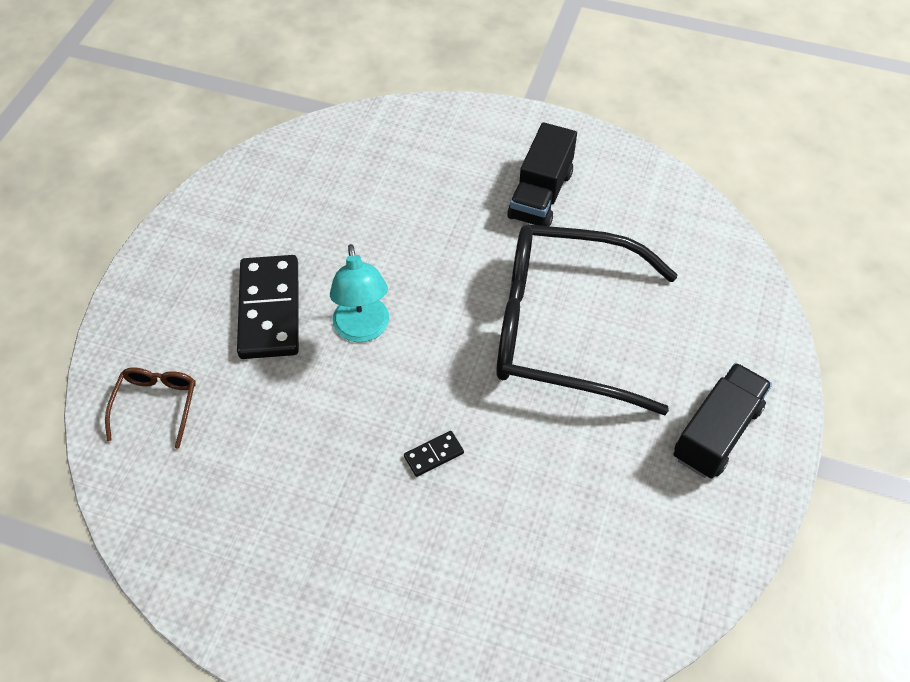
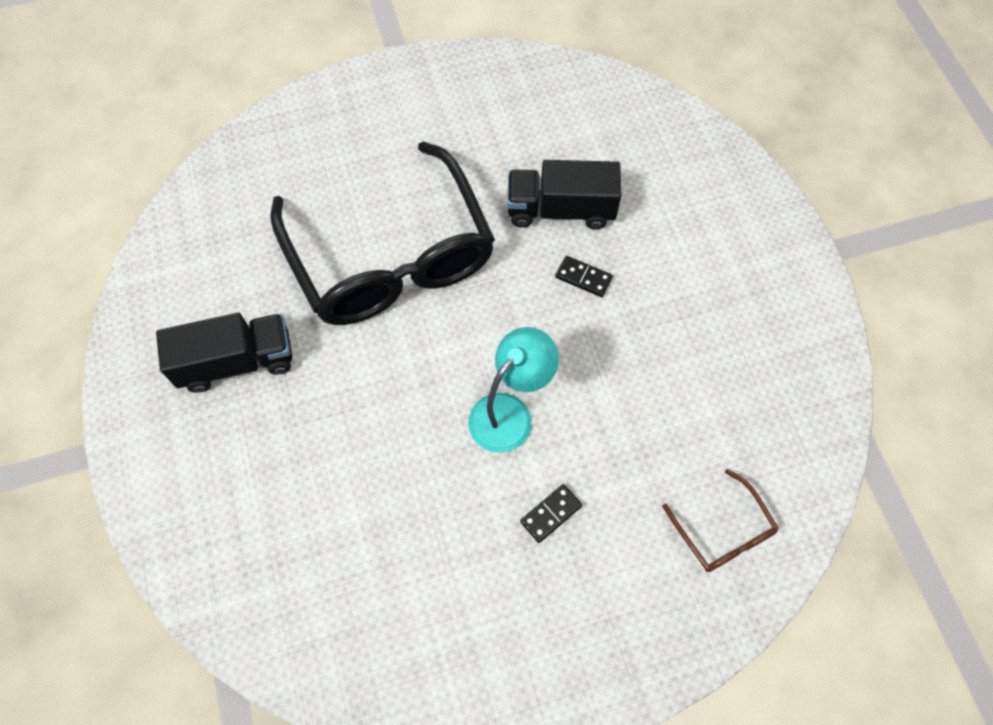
camera: 125 degrees left, 10 degrees up
(156, 405) = (722, 531): brown glasses -> brown glasses turned 90 degrees counterclockwise
(269, 310) = (551, 514): black domino -> black domino, size x0.43
(717, 433) = (415, 110): black truck -> black truck (560, 210)

